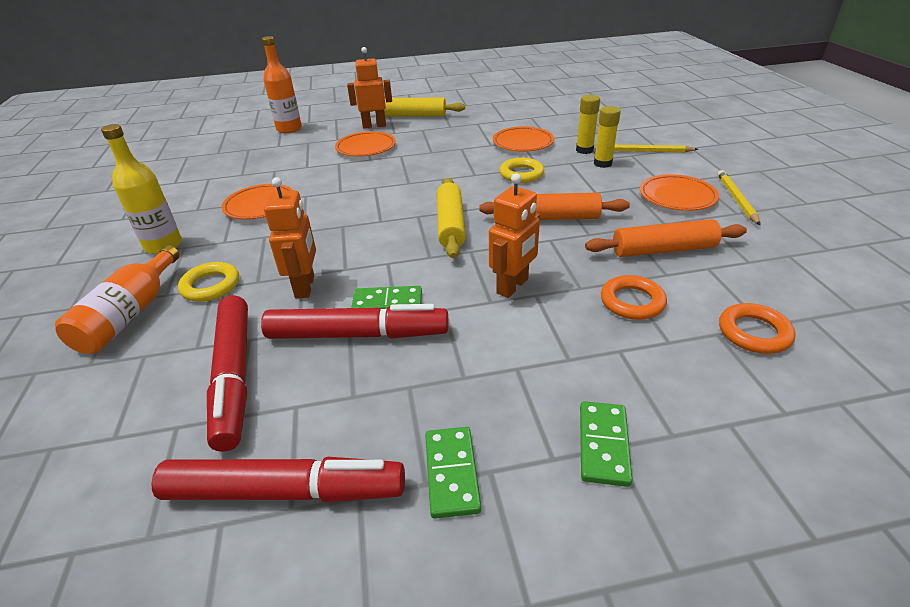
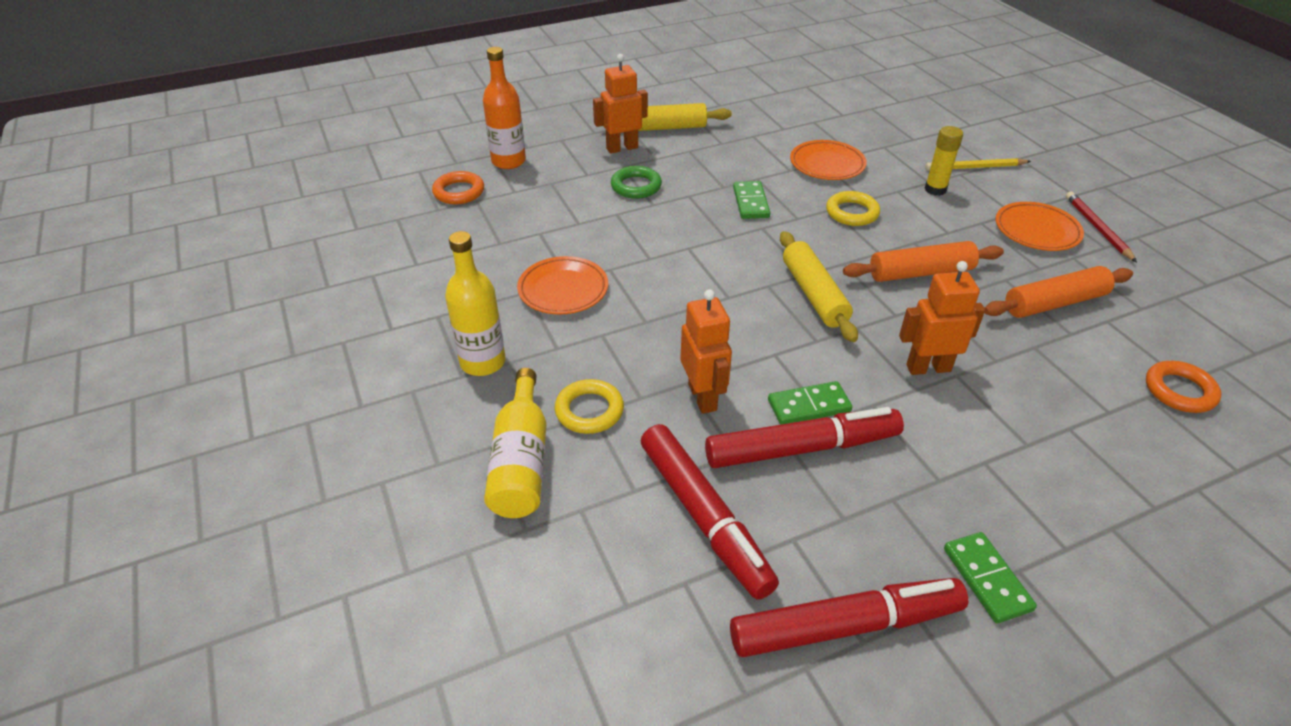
camera: 15 degrees left, 5 degrees up
(130, 314) = (521, 461): orange bottle -> yellow bottle
(366, 148) = (636, 186): orange plate -> green ring
(513, 286) = (928, 368): orange robot -> orange robot turned 120 degrees counterclockwise
(584, 150) = (904, 170): yellow glue stick -> none
(603, 445) = (1102, 527): green domino -> green domino (750, 202)
(632, 302) = (1054, 371): orange ring -> orange ring (459, 192)
(736, 199) = (1097, 228): yellow pencil -> red pencil

